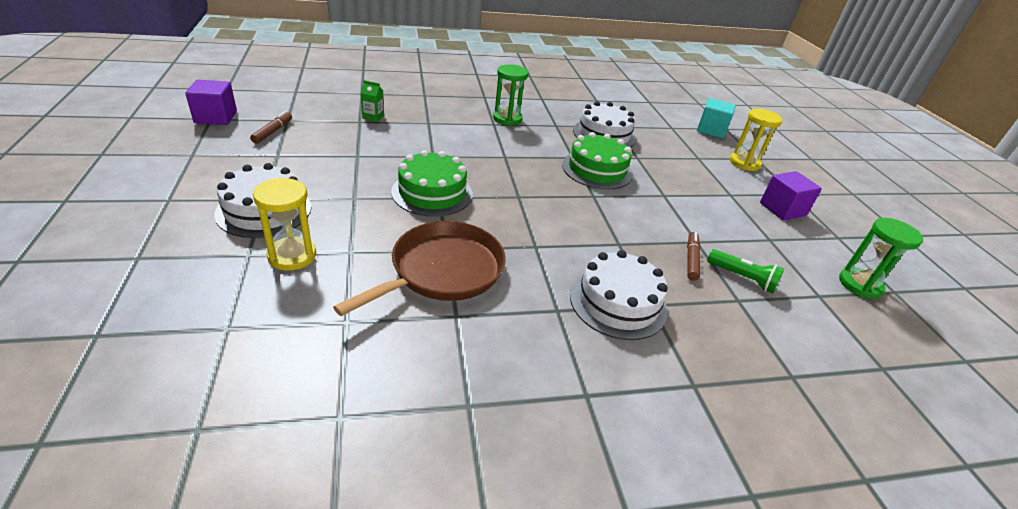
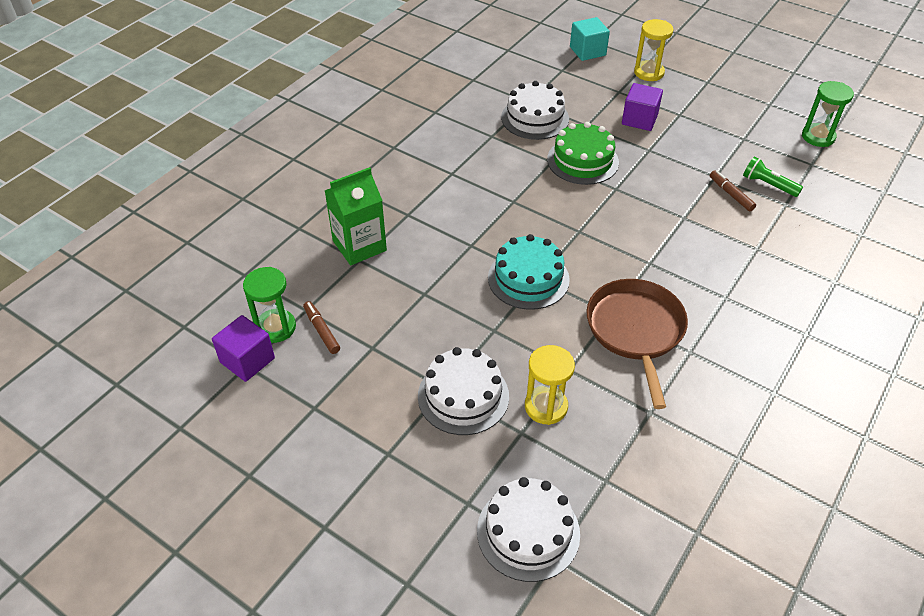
camera: 40 degrees left, 10 degrees up
(373, 117) = (359, 246): green carton -> green carton, size x2.13
(432, 192) = (528, 278): green cake -> turquoise cake
(507, 119) = (451, 159): green hourglass -> green hourglass (276, 327)
(618, 302) = (742, 263): white cake -> white cake (528, 532)
(742, 278) = (768, 185): green flashlight -> green flashlight turned 135 degrees counterclockwise
(782, 209) = (718, 103): purple cube -> purple cube (639, 119)

